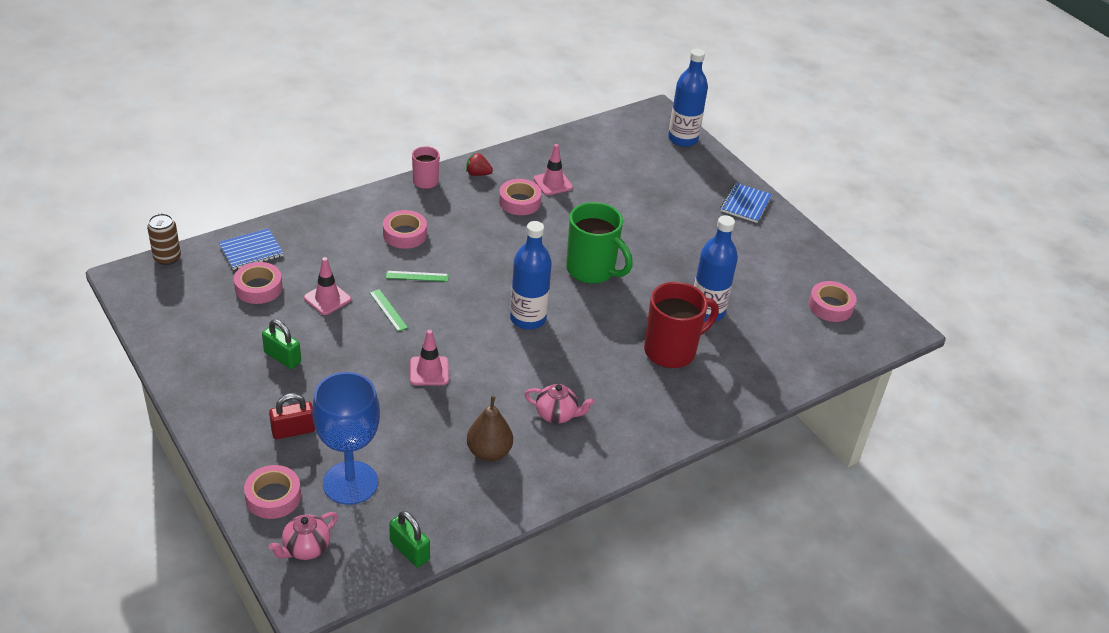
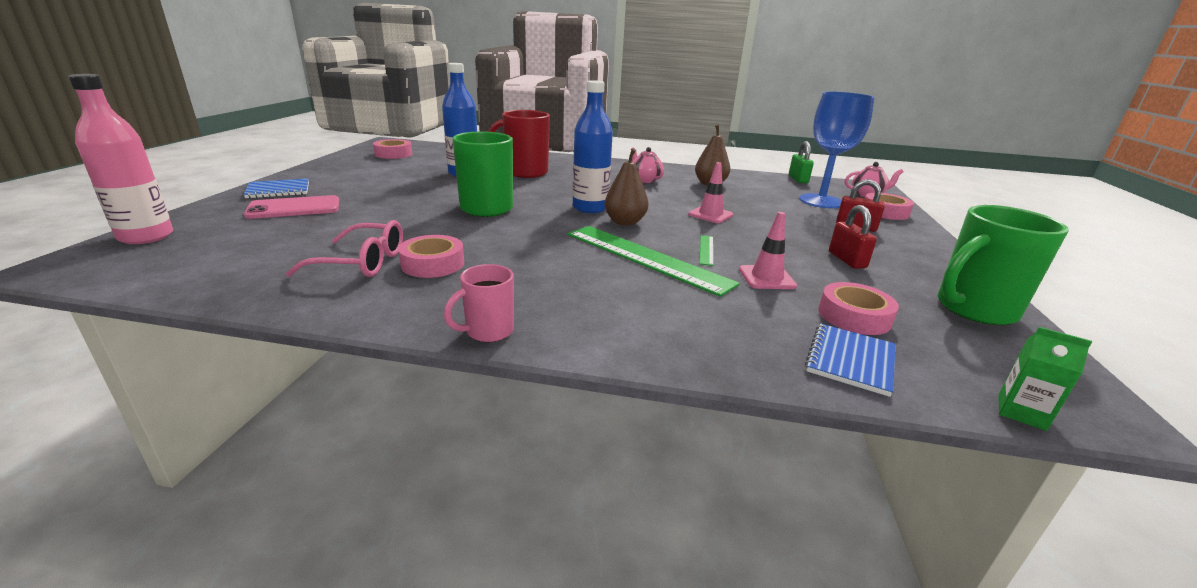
camera: 135 degrees left, 15 degrees down
(167, 258) = (1021, 412): brown can -> green carton
(184, 338) = (973, 309): none -> green mug
(251, 251) = (850, 360): blue notebook -> blue notebook turned 75 degrees counterclockwise
(282, 357) = (847, 260): green padlock -> red padlock
(405, 234) = (609, 291): pink tape -> none
(417, 276) = (646, 258): green ruler -> green ruler, size x2.45
(478, 174) = (410, 308): red strawberry -> none
(478, 313) = (625, 222): none -> brown pear
(552, 183) = (362, 262): pink traffic cone -> pink glasses
(683, 139) = (146, 236): blue bottle -> pink bottle
(688, 196) = (294, 208): none -> pink phone

